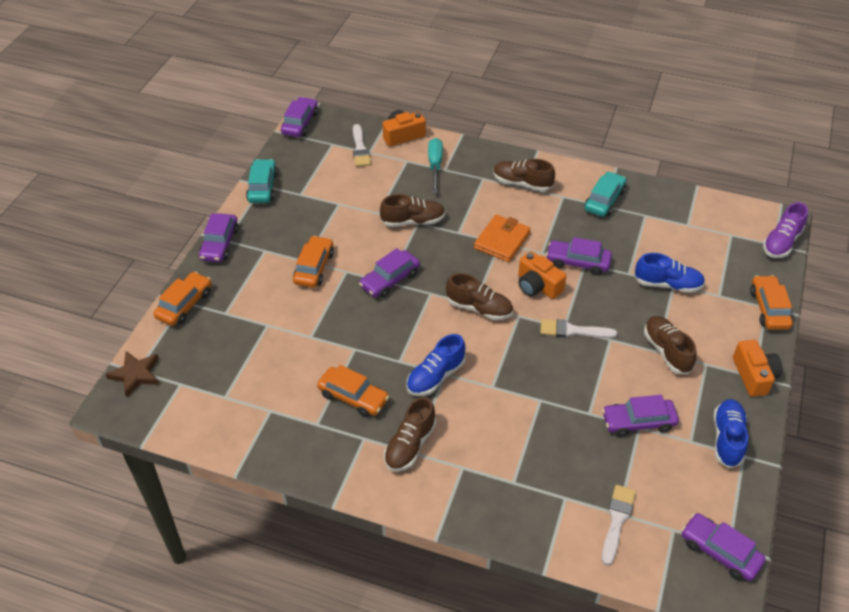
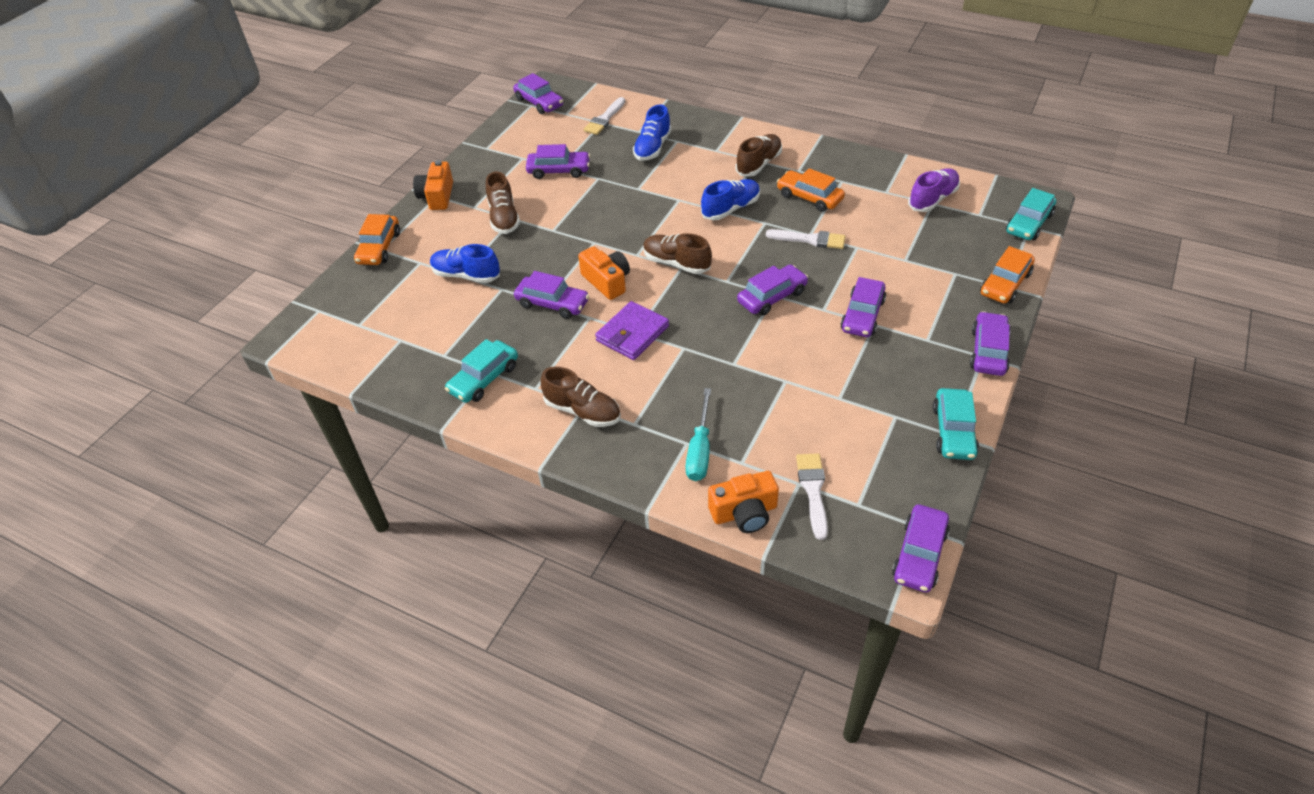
camera: 170 degrees left, 0 degrees up
(135, 375) = (1028, 223): brown star -> turquoise car
(314, 268) = (862, 315): orange car -> purple car
(413, 221) = (739, 365): brown shoe -> none
(502, 241) = (632, 334): orange wallet -> purple wallet
(573, 331) = (586, 238): white brush -> white brush (810, 239)
(727, 439) = (491, 157): blue shoe -> blue shoe (652, 148)
(781, 242) = (309, 312): purple shoe -> purple shoe (932, 199)

